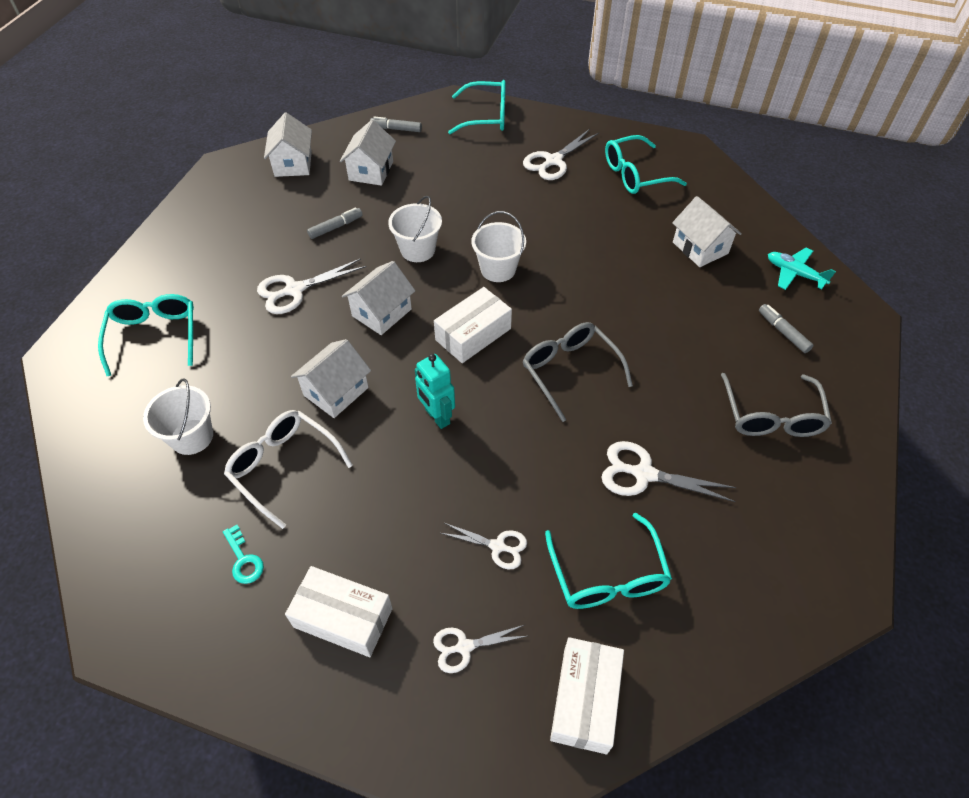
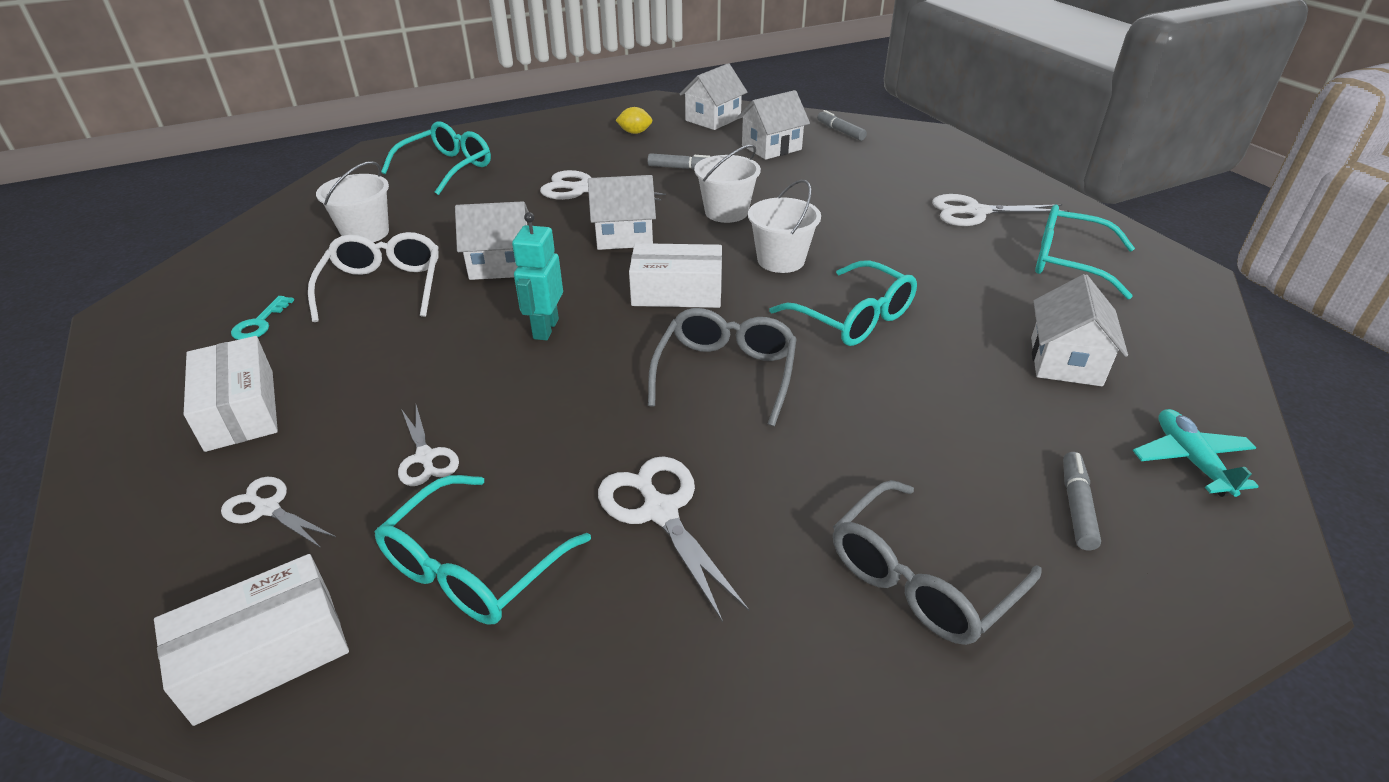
camera: 45 degrees right, 15 degrees down
(253, 211) = (635, 132): none -> yellow lemon
(486, 116) = (949, 155): turquoise glasses -> turquoise glasses (854, 318)

